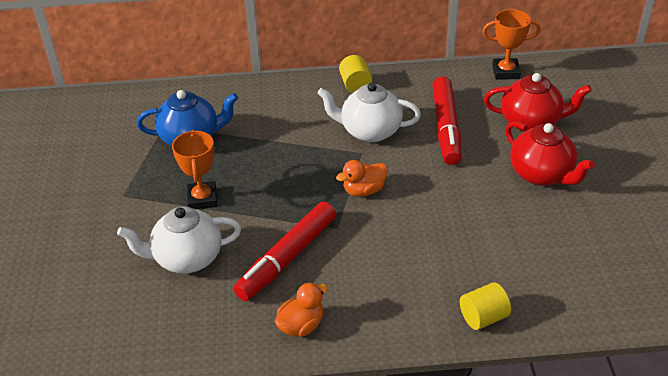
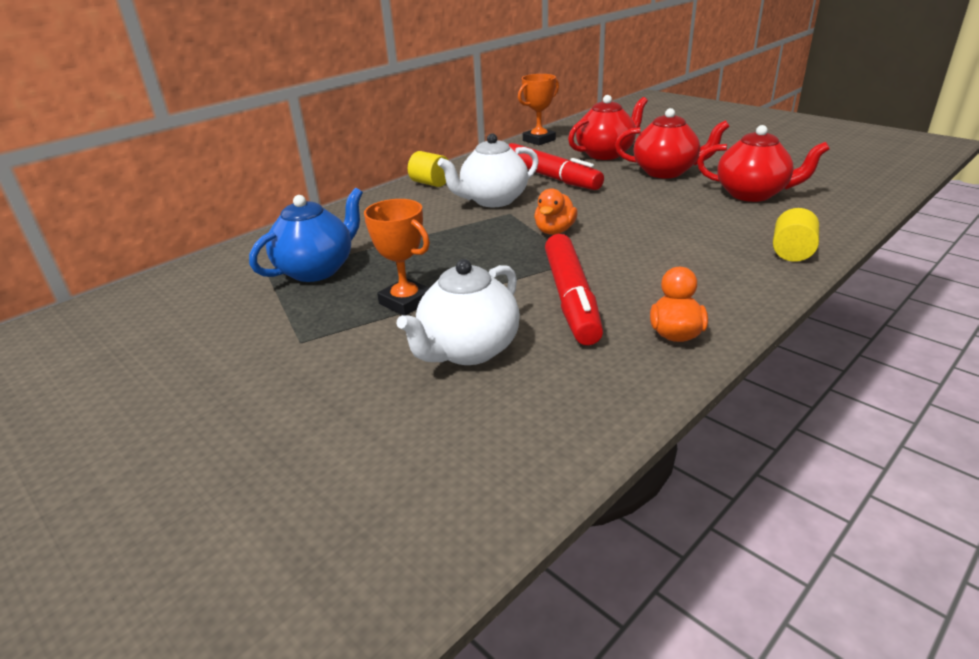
camera: 40 degrees left, 10 degrees down
(564, 243) = (752, 194): none -> red teapot

